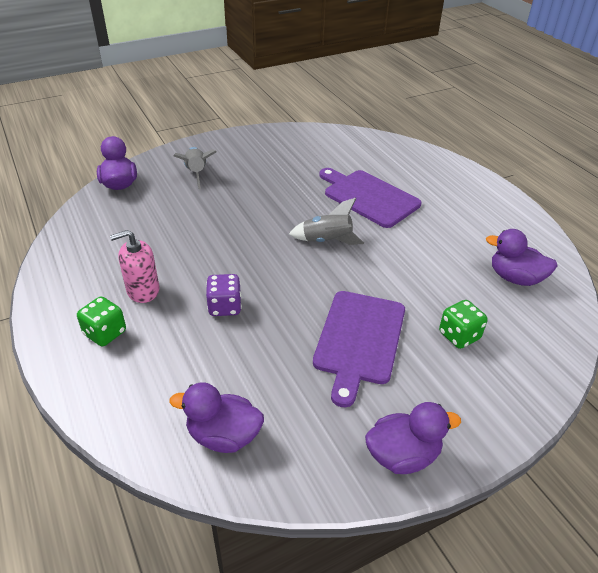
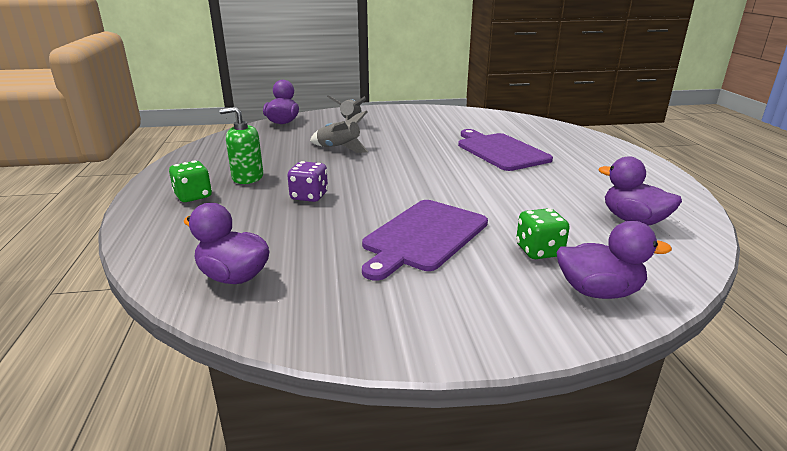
camera: 20 degrees right, 15 degrees down
(143, 290) = (247, 177): pink soap dispenser -> green soap dispenser
(327, 241) = (438, 171): grey rocket -> grey rocket (339, 149)
(403, 455) = (409, 329): purple duck -> purple duck (598, 291)

